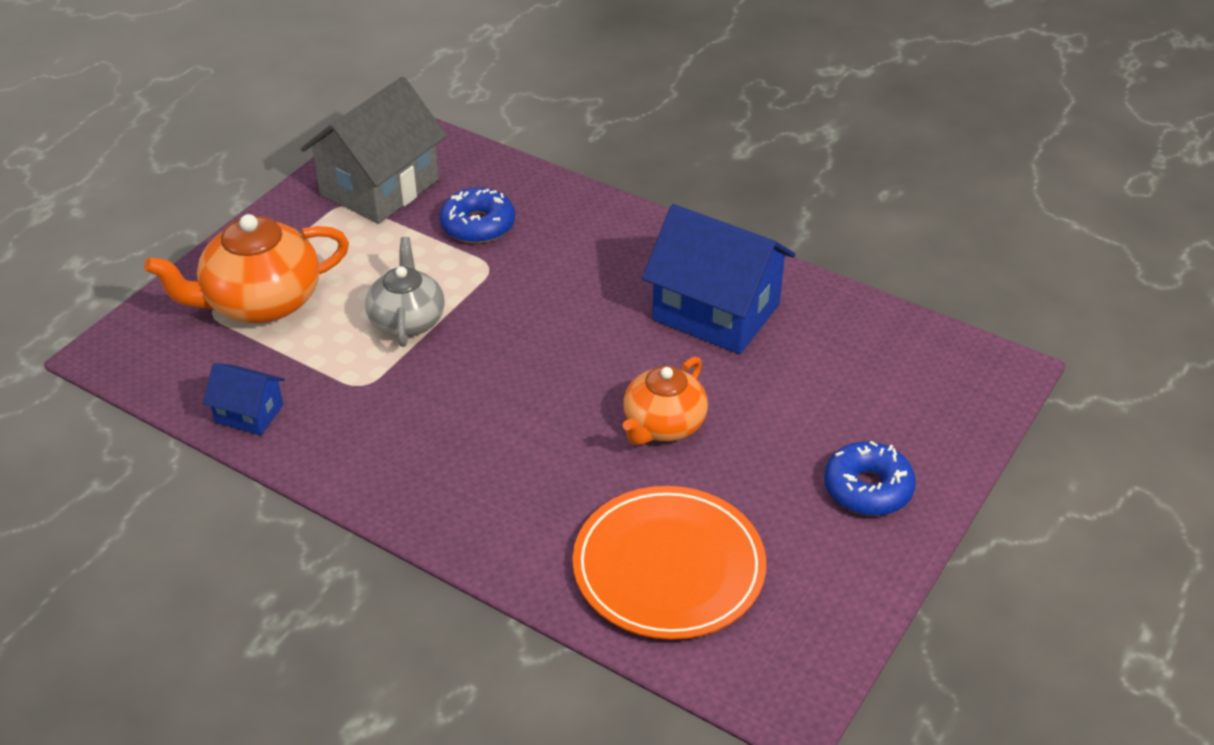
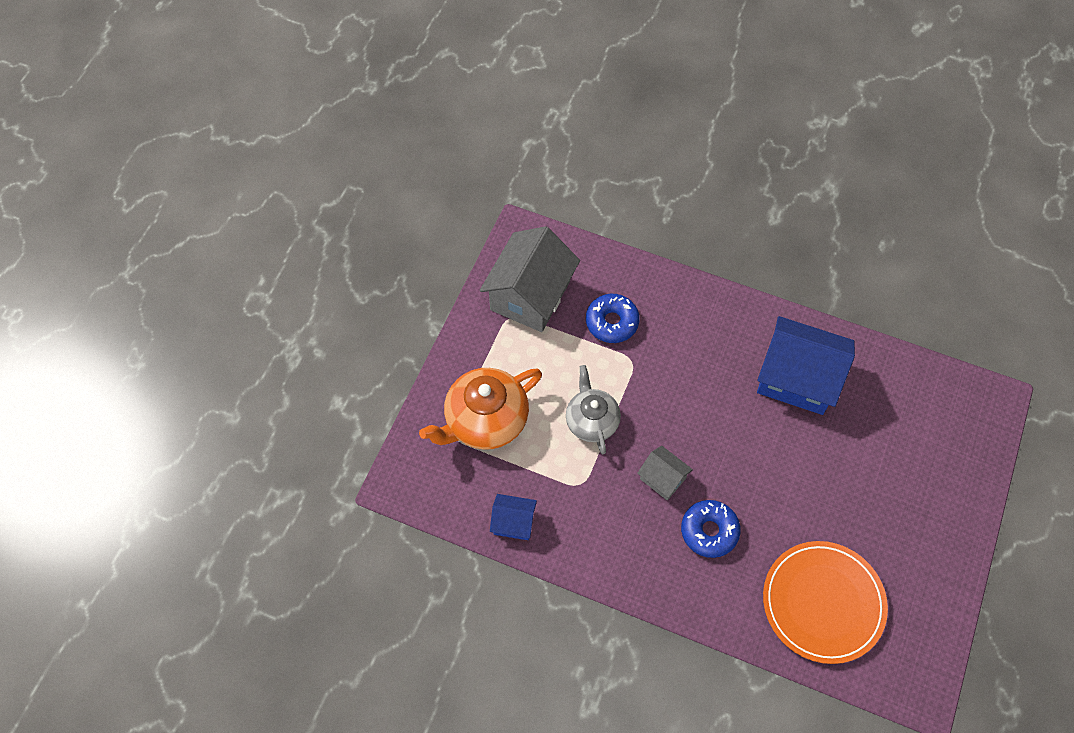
camera: 10 degrees left, 20 degrees up
(482, 394) = (662, 478): none -> grey house
(663, 425) = (788, 485): orange teapot -> none
(868, 488) = (930, 517): blue donut -> blue donut (709, 531)

